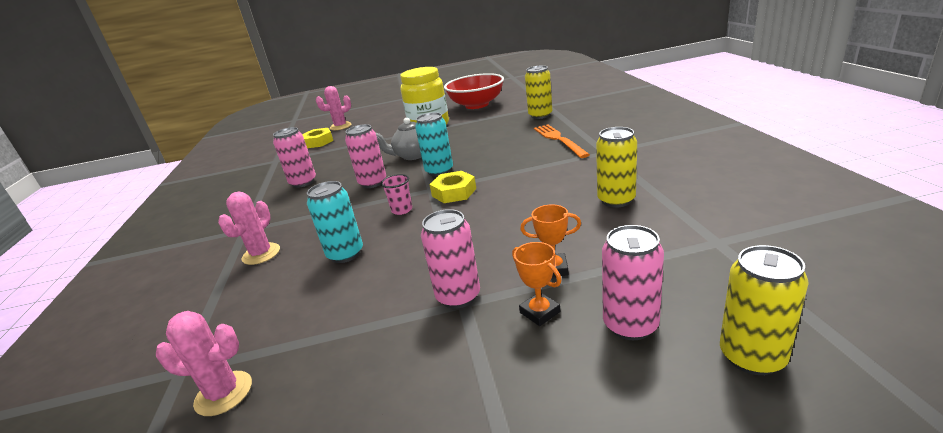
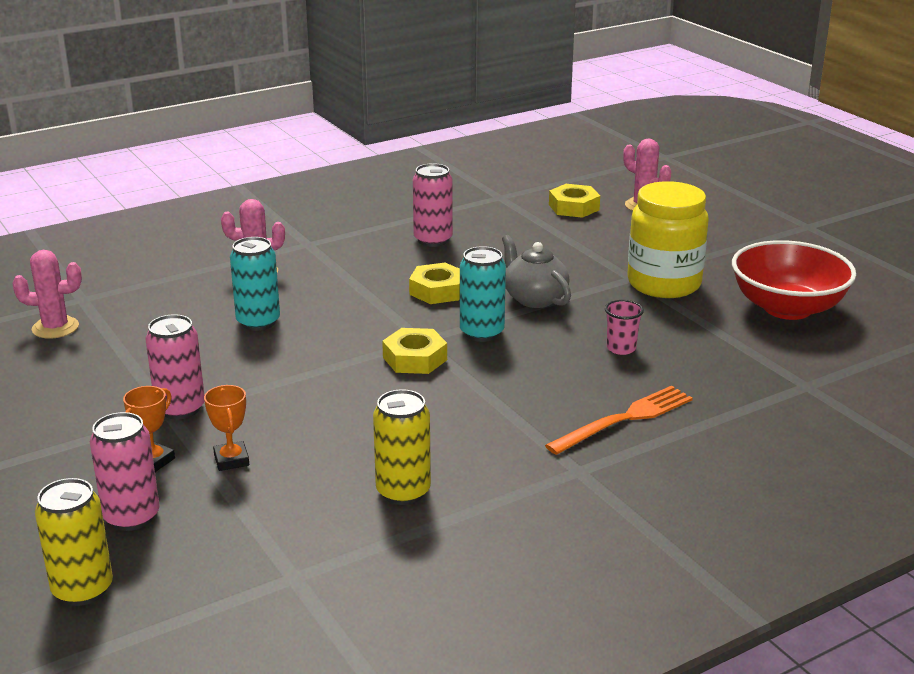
camera: 65 degrees right, 0 degrees up
(224, 393) = (55, 328): pink cactus -> pink cactus turned 75 degrees counterclockwise
(373, 183) = (437, 290): pink can -> yellow nut
(402, 210) = (362, 331): pink cup -> pink cup (621, 348)
(540, 115) = (744, 385): yellow can -> none

